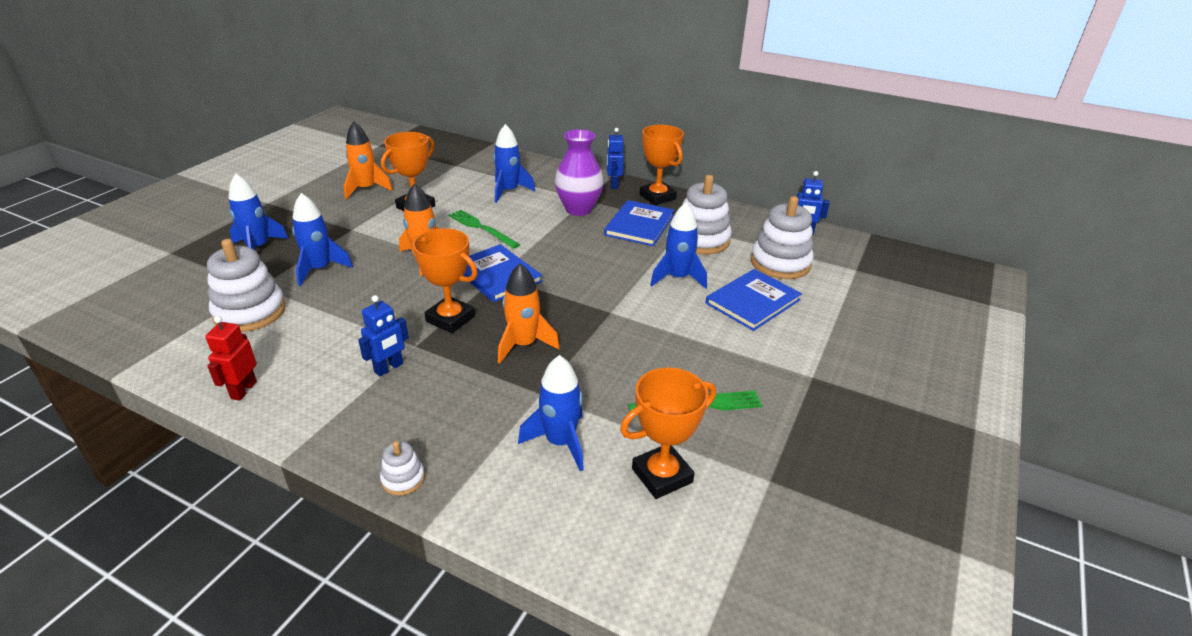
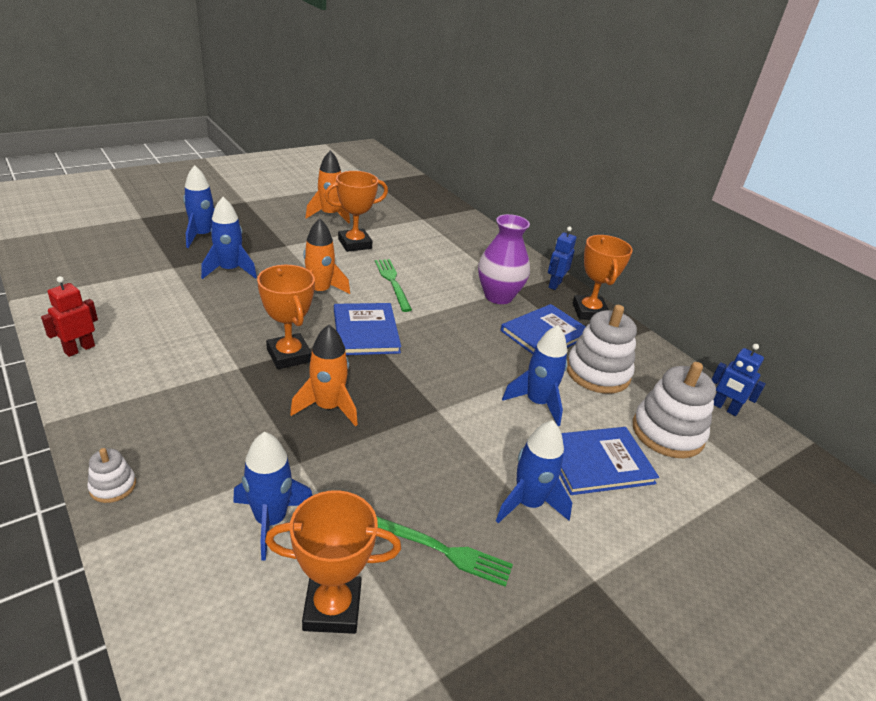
camera: 25 degrees right, 0 degrees up
(250, 312) = (146, 286): white stacking toy -> none
(389, 368) = (199, 378): blue robot -> none
(509, 191) = (448, 257): blue rocket -> blue rocket (528, 503)

